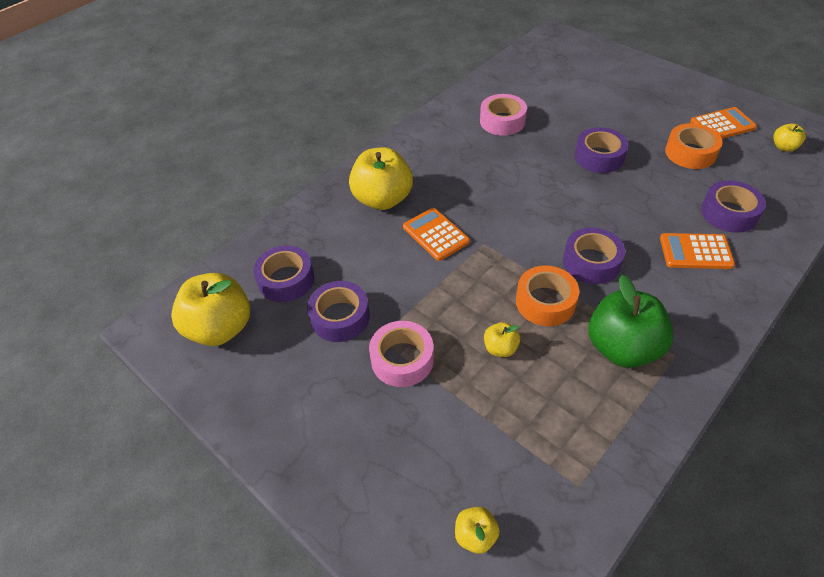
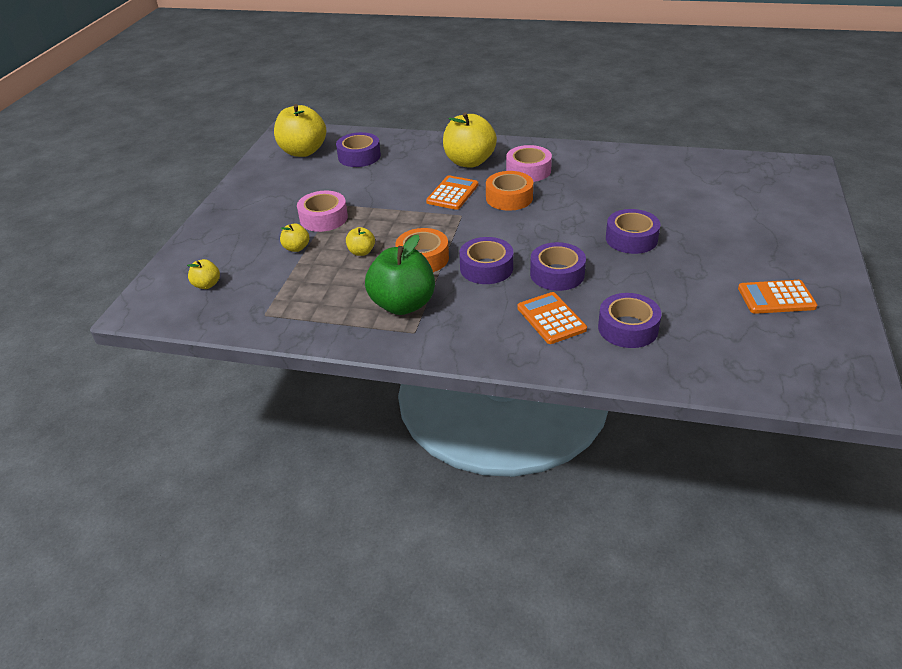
camera: 60 degrees right, 10 degrees down
(340, 317) = (342, 185): purple tape -> purple tape (557, 274)
(502, 121) = (624, 180): pink tape -> pink tape (528, 170)
(690, 153) = (700, 287): orange tape -> orange tape (509, 198)
(722, 125) = (776, 298): orange calculator -> orange calculator turned 135 degrees clockwise
(783, 147) = (786, 346): yellow apple -> yellow apple (296, 248)

